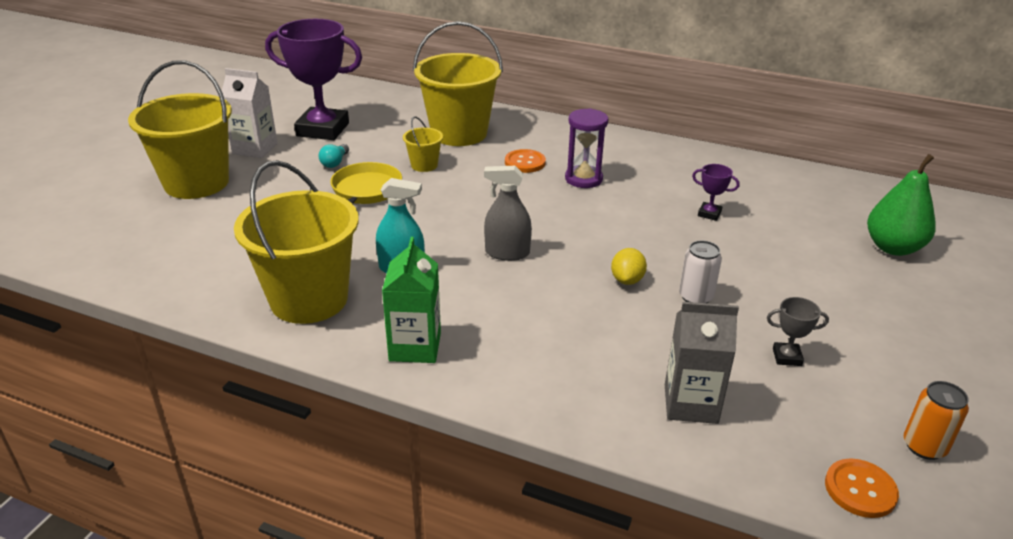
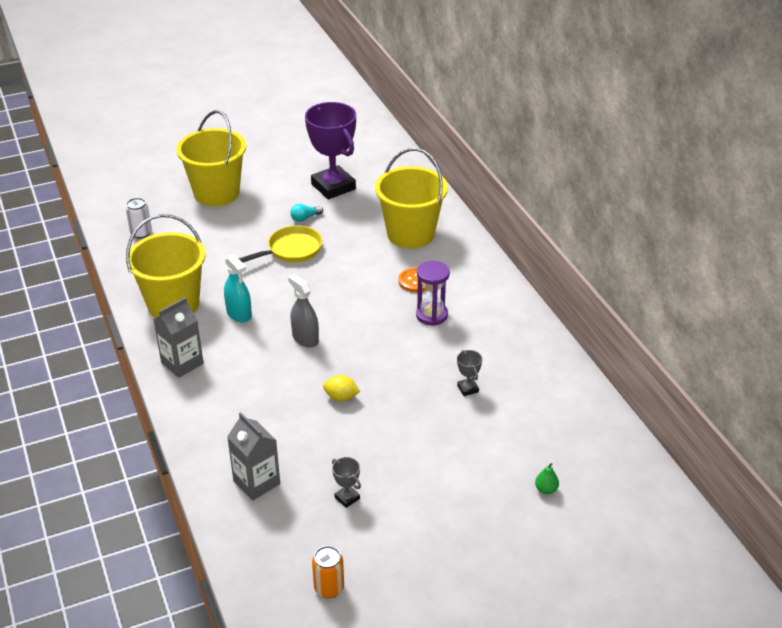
camera: 45 degrees right, 5 degrees up
(255, 149) = (276, 183): white carton -> none
(415, 347) = (182, 363): green carton -> grey carton
(424, 165) = (352, 248): yellow bucket -> none
(627, 280) = (341, 397): yellow lemon -> yellow lemon turned 45 degrees clockwise
(695, 297) = (360, 433): white can -> white can (141, 233)
(709, 214) = (467, 389): purple trophy -> grey trophy
(860, 489) = (261, 577): orange button -> none
(893, 248) = (546, 489): green pear -> green pear, size x0.44

